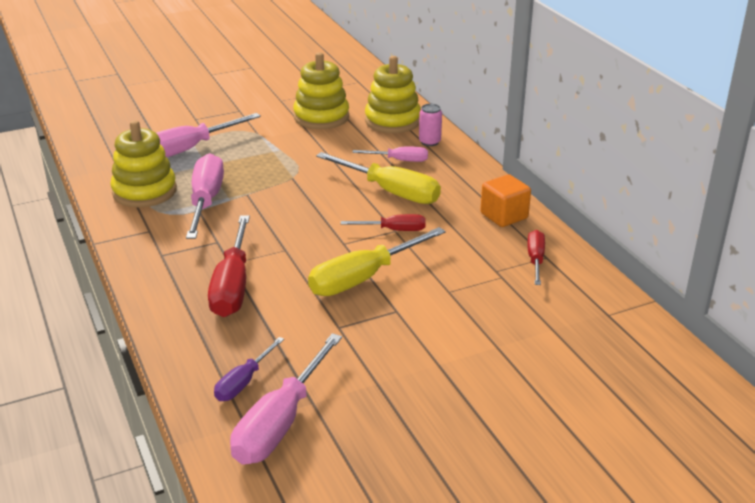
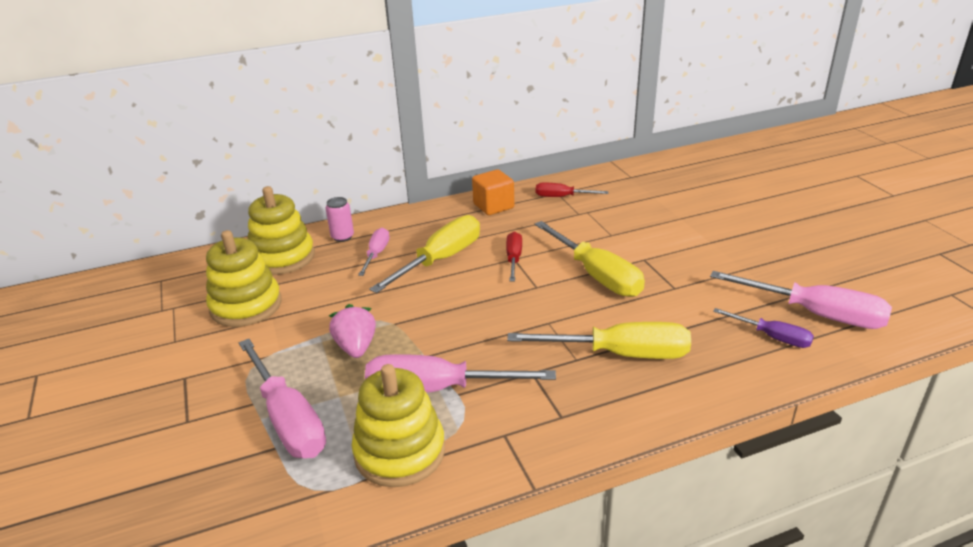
camera: 85 degrees left, 0 degrees up
(232, 286) = (620, 354): red screwdriver -> yellow screwdriver
(262, 165) = (356, 347): none -> pink strawberry

